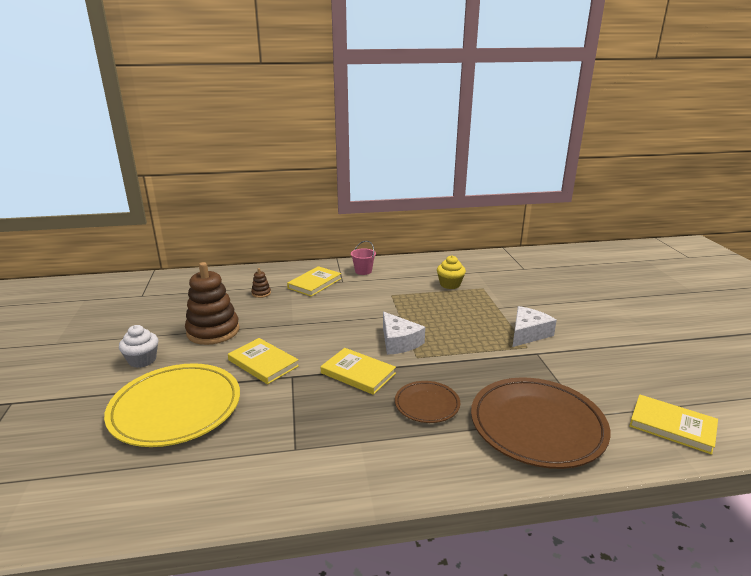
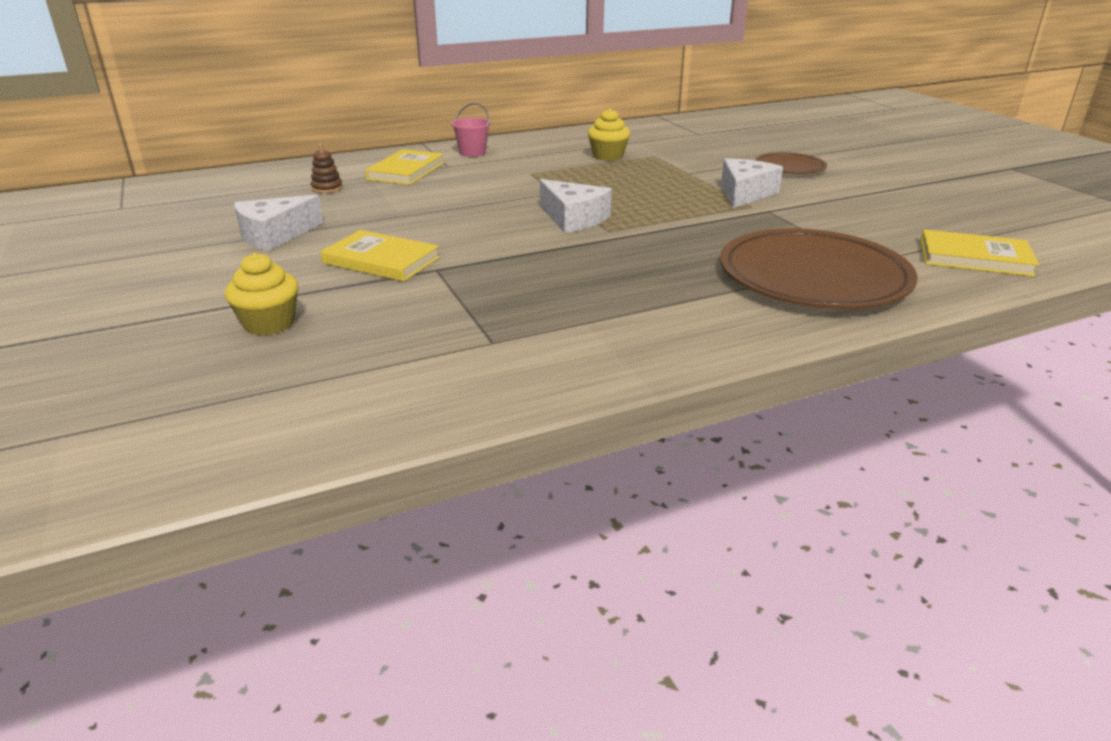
camera: 15 degrees left, 5 degrees up
(142, 360) = (173, 278): white cupcake -> none
(176, 408) = (269, 324): yellow plate -> yellow cupcake
(213, 331) = (275, 235): brown stacking toy -> white cheese
(358, 373) = (535, 255): yellow book -> none
(427, 404) = (654, 274): brown plate -> brown plate (789, 167)

